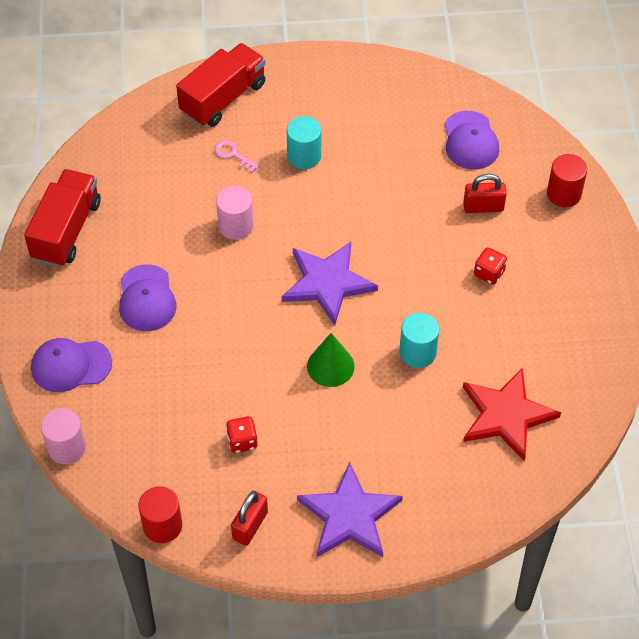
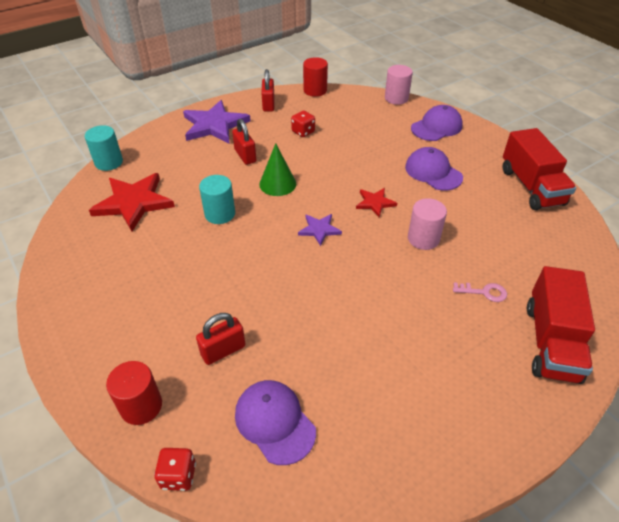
camera: 150 degrees right, 10 degrees down
(245, 288) = (375, 203): none -> red star
(304, 156) = (425, 320): turquoise cylinder -> turquoise cylinder (109, 162)
(327, 283) = (319, 230): purple star -> purple star, size x0.51
(341, 432) = (245, 156): none -> red padlock
(489, 273) = (189, 291): red dice -> red dice (178, 475)

